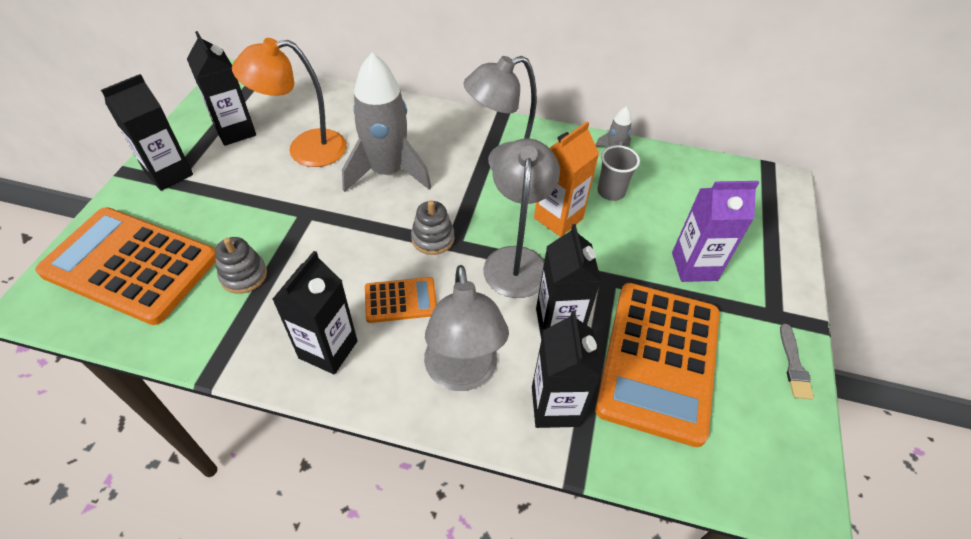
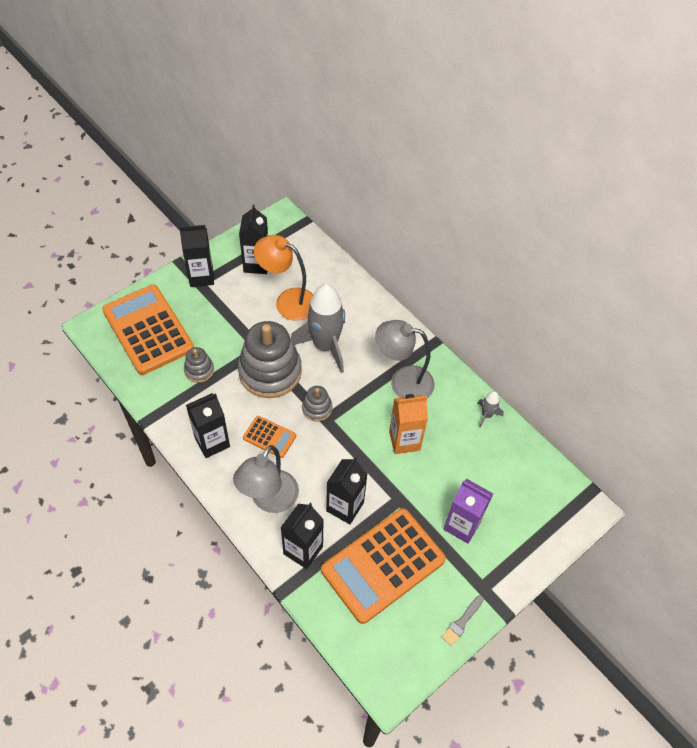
camera: 35 degrees right, 5 degrees up
(342, 230) = (270, 372): none -> grey stacking toy
(516, 260) = (354, 452): grey lamp -> none
(611, 192) = (456, 442): grey cup -> none

